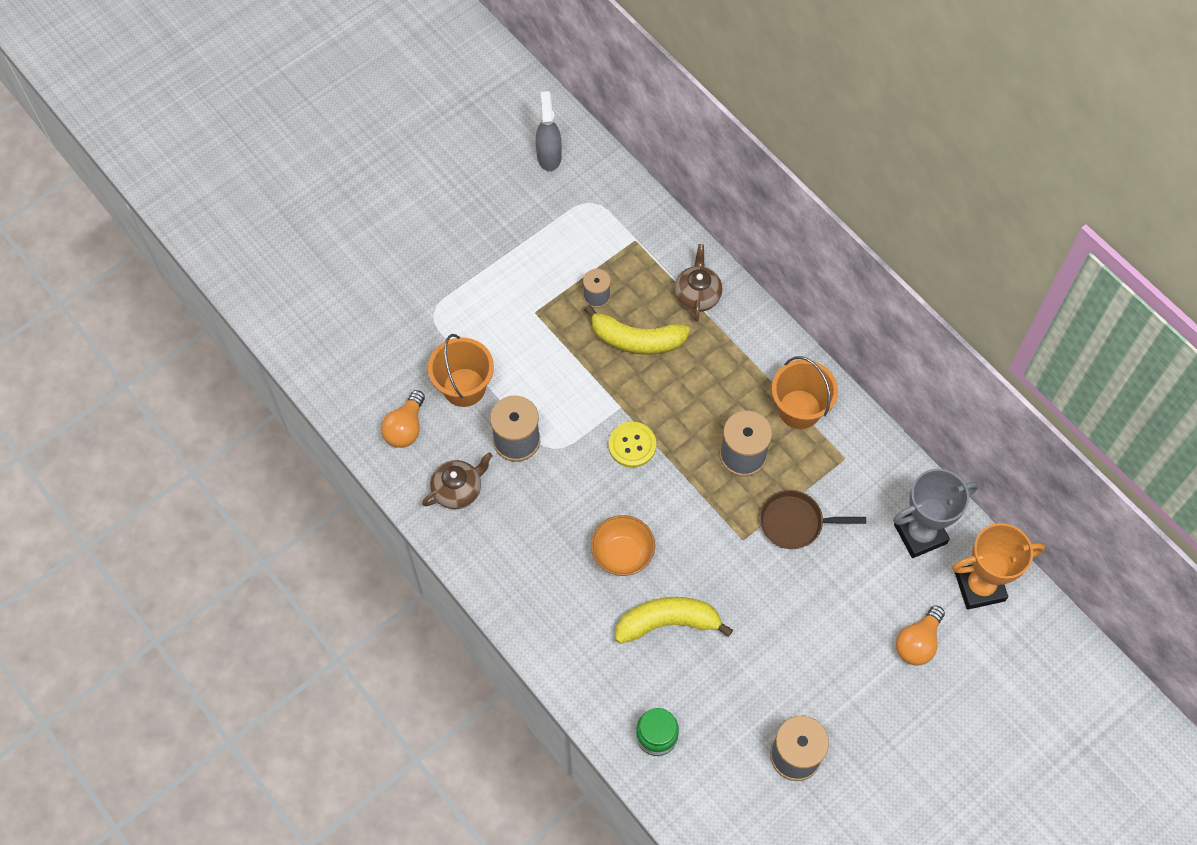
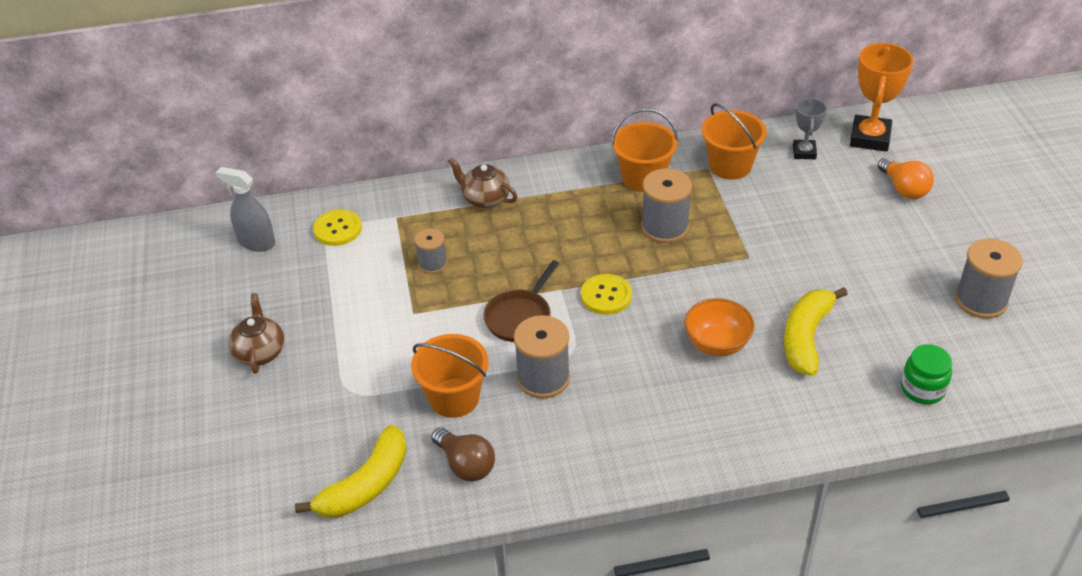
camera: 60 degrees left, 20 degrees down
(405, 428) = (465, 464): orange light bulb -> brown light bulb
(458, 490) = (567, 446): brown teapot -> brown teapot (260, 352)
(596, 205) = (337, 229): none -> yellow button
(636, 340) = (499, 253): yellow banana -> yellow banana (366, 485)
(795, 523) = (751, 219): brown pan -> brown pan (520, 317)
(860, 476) = (730, 166): none -> orange bucket
(920, 534) = (804, 152): grey trophy -> grey trophy, size x0.58

